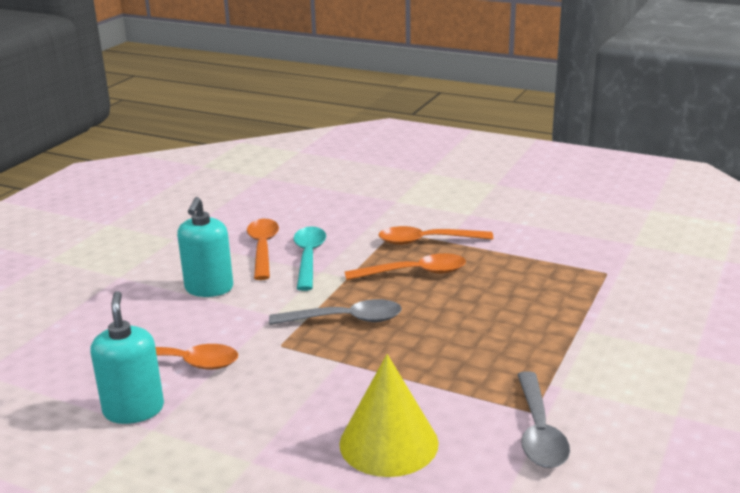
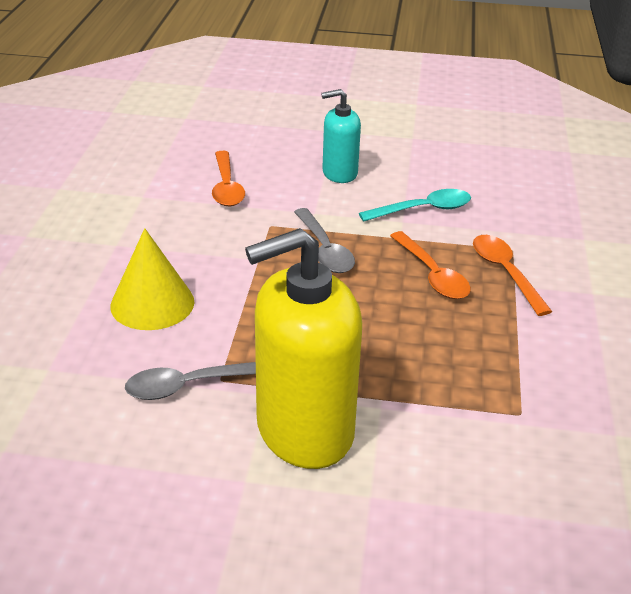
camera: 70 degrees right, 10 degrees up
(133, 410) = (162, 183): turquoise soap dispenser -> none
(263, 248) = (424, 183): orange spoon -> none
(614, 373) = (304, 430): none -> yellow soap dispenser

